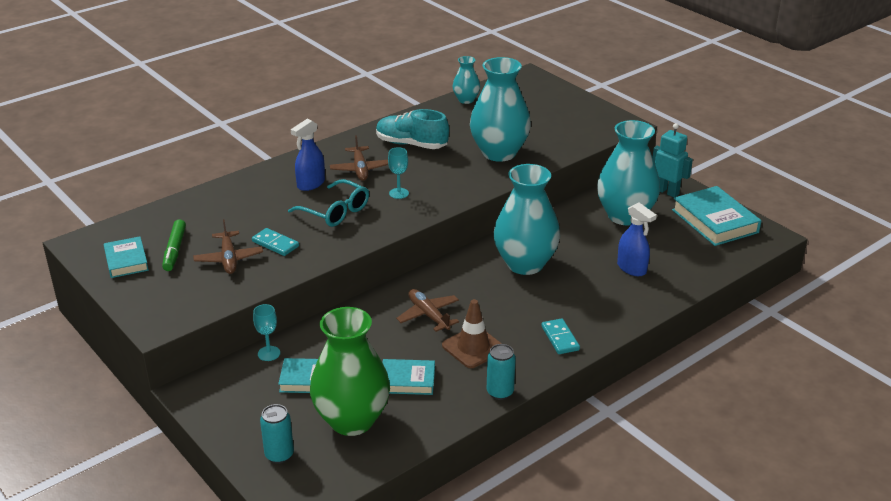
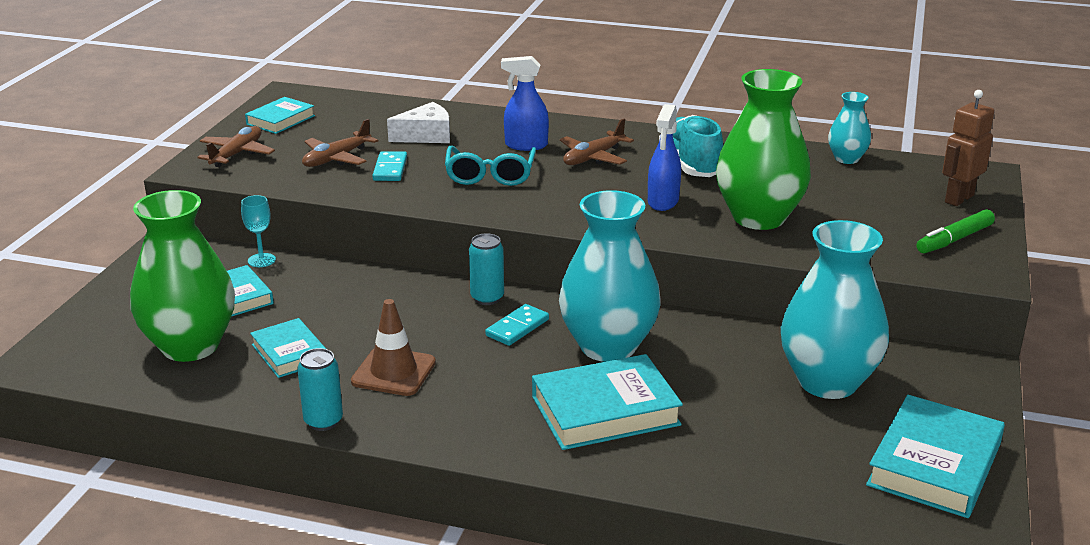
camera: 55 degrees right, 5 degrees down
(174, 250) = (322, 132): green marker -> green marker (954, 239)
(243, 213) = (426, 136): none -> white cheese
(279, 455) = (102, 328): turquoise can -> turquoise can (487, 298)
(399, 193) = (576, 193): turquoise goblet -> none
(428, 315) = (425, 321): brown plane -> brown plane (237, 154)
(499, 153) = (758, 217): turquoise vase -> green vase
(546, 94) = (958, 199): none -> brown robot
(560, 338) = (478, 427): turquoise domino -> turquoise domino (517, 328)
(585, 291) = (605, 411): none -> turquoise book
(632, 268) = (706, 430): blue spray bottle -> blue spray bottle (663, 202)
(667, 192) = (945, 396): turquoise robot -> none

